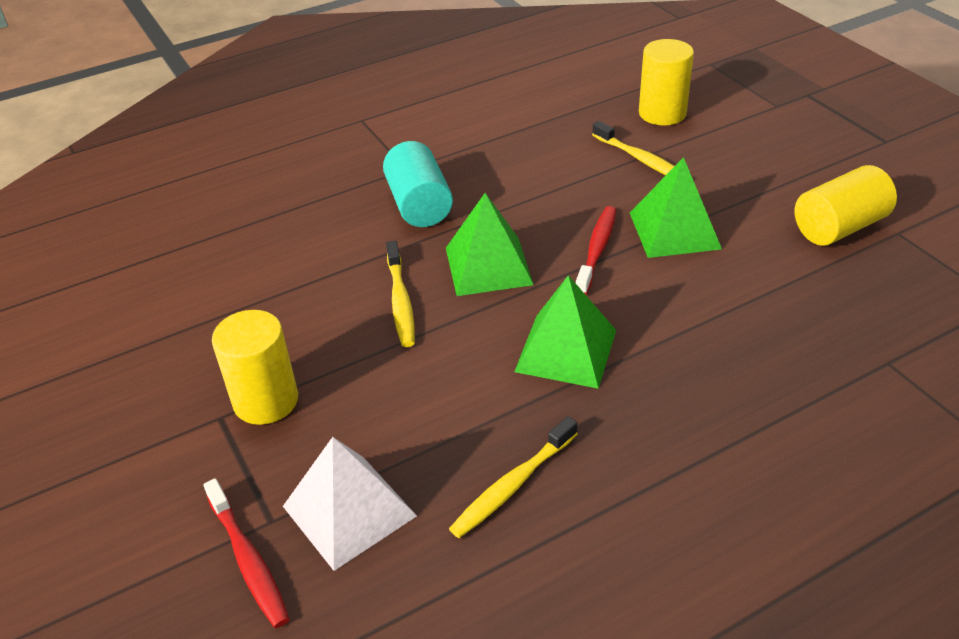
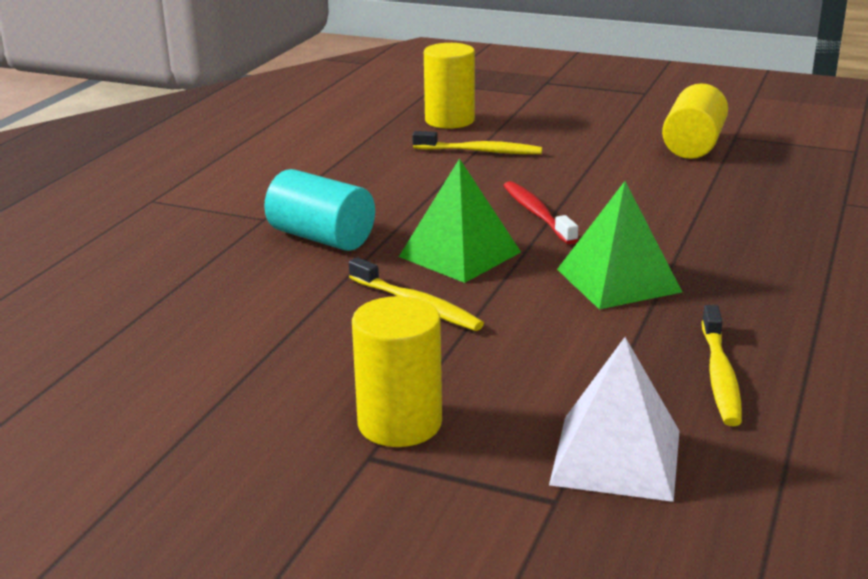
camera: 40 degrees left, 15 degrees down
(248, 560) = (583, 537): red toothbrush -> none
(674, 230) = (579, 183): green pyramid -> none

